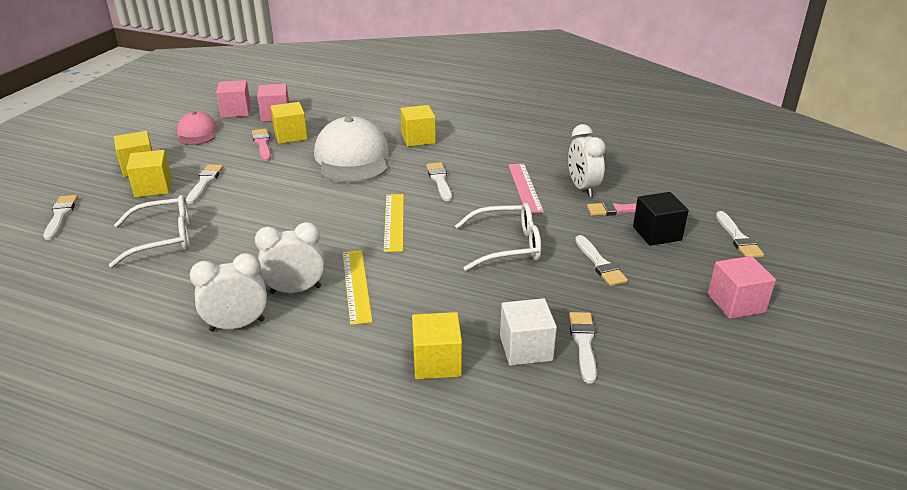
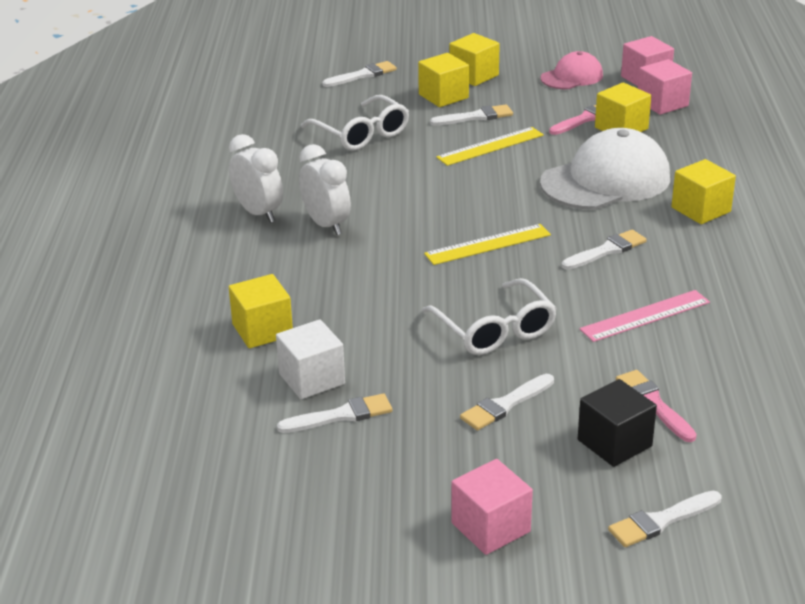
camera: 70 degrees right, 0 degrees up
(356, 285) = (354, 254): yellow ruler -> yellow ruler (490, 146)
(582, 188) = (686, 362): white clock -> none

